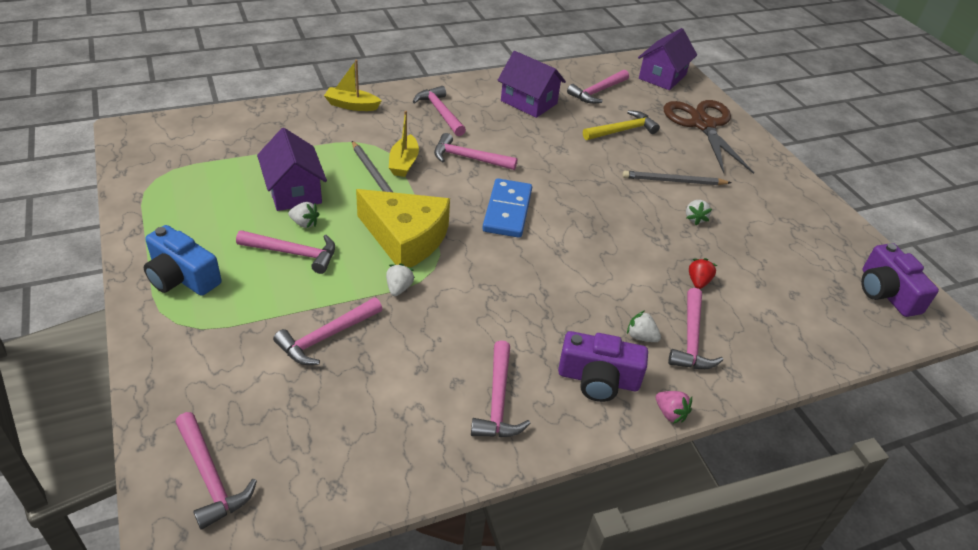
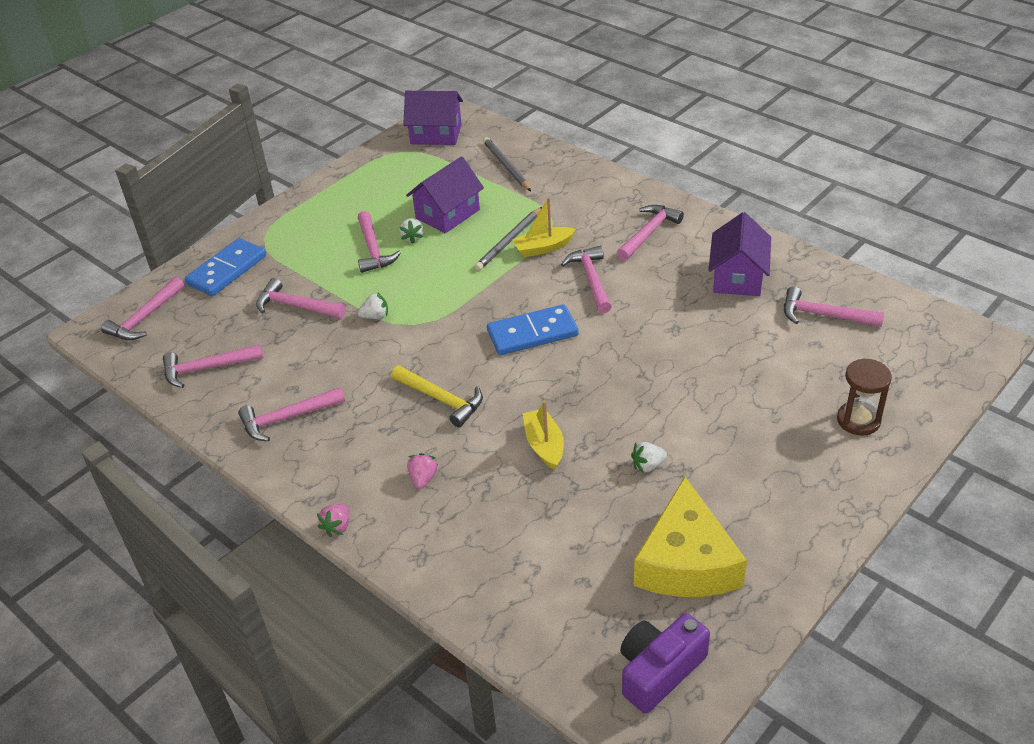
camera: 70 degrees right, 0 degrees up
(182, 277) = (309, 217): blue camera -> none
(201, 372) = (227, 270): none -> blue domino
(352, 105) = (600, 184): yellow boat -> yellow boat (544, 445)
(405, 238) = (440, 293): yellow cheese -> yellow cheese (686, 561)
(598, 379) = (349, 468): purple camera -> none
(622, 130) = (763, 360): yellow hammer -> yellow hammer (441, 399)
(641, 337) = (423, 479): white strawberry -> pink strawberry
(662, 76) = (933, 353): purple house -> purple house (436, 134)
(673, 181) = (704, 429): grey pencil -> grey pencil (506, 166)
(691, 339) = (446, 515): pink hammer -> pink hammer (207, 368)
(698, 282) = (538, 497): red strawberry -> none
(703, 125) = (858, 420): brown scissors -> brown hourglass

